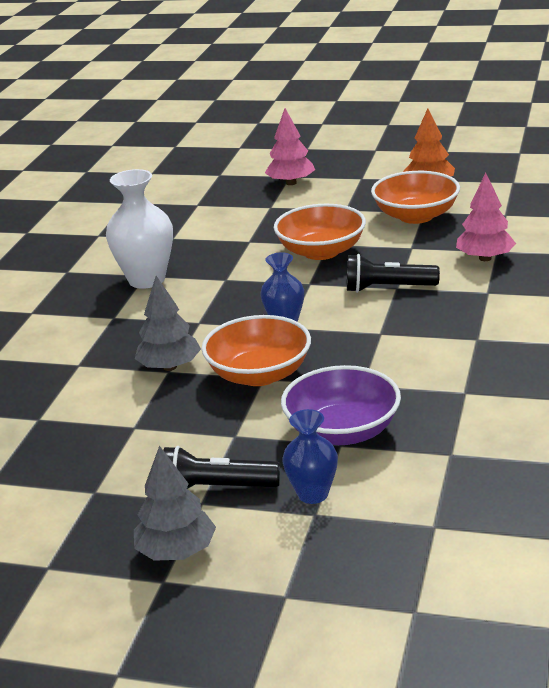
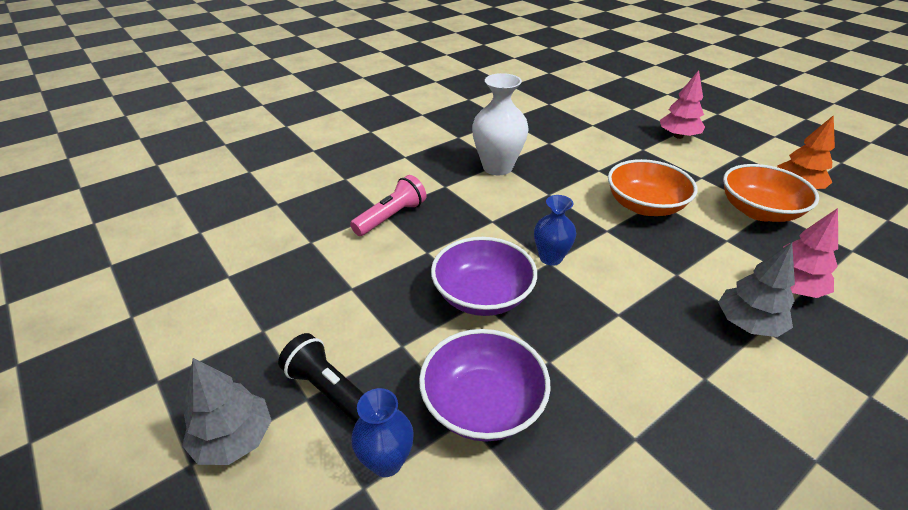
camera: 35 degrees right, 10 degrees up
(94, 364) = (391, 217): none -> pink flashlight
(170, 367) = (432, 249): grey tree -> grey tree (748, 324)
(259, 374) = (482, 295): orange bowl -> purple bowl
(388, 288) = (668, 270): black flashlight -> none

